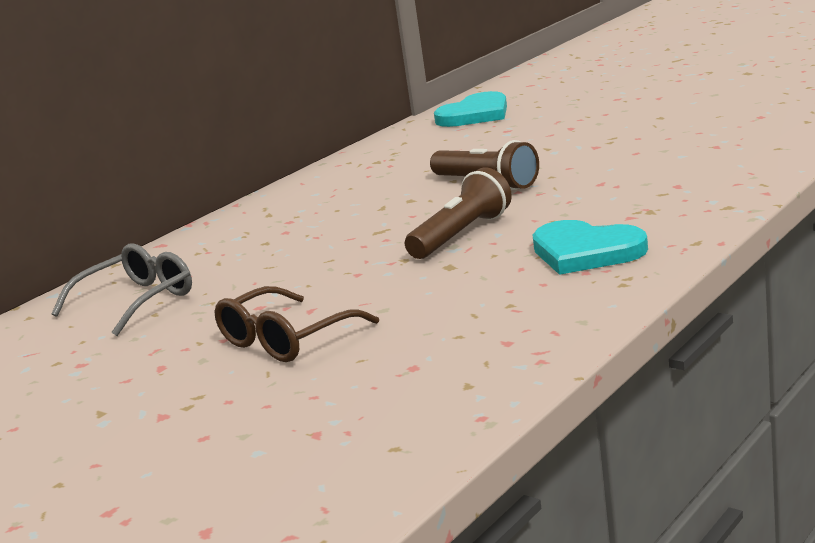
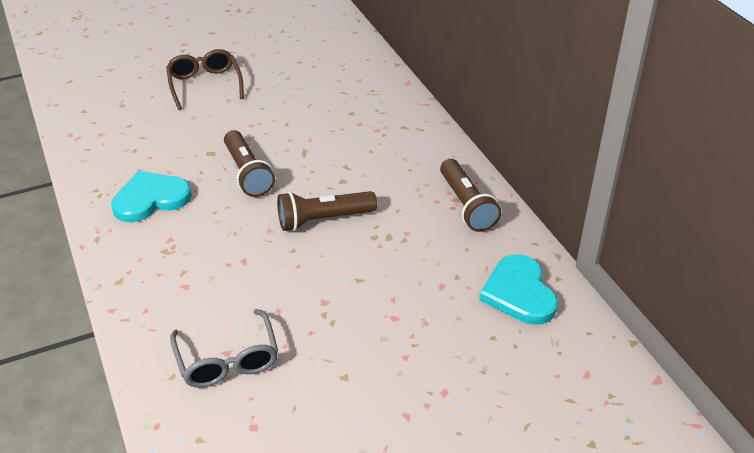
camera: 115 degrees right, 20 degrees up
(137, 301) = (324, 60): grey glasses -> grey glasses (227, 360)
(382, 156) = (466, 205): none -> brown flashlight

